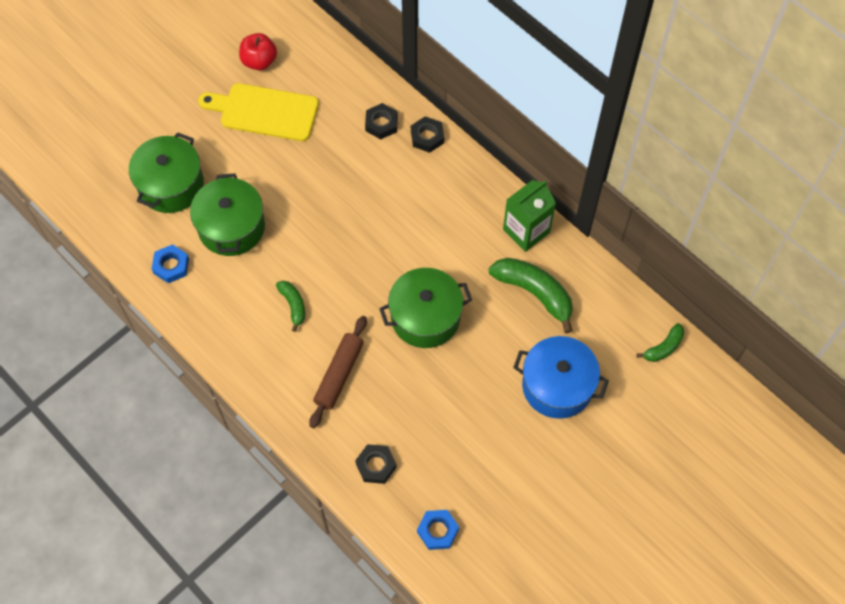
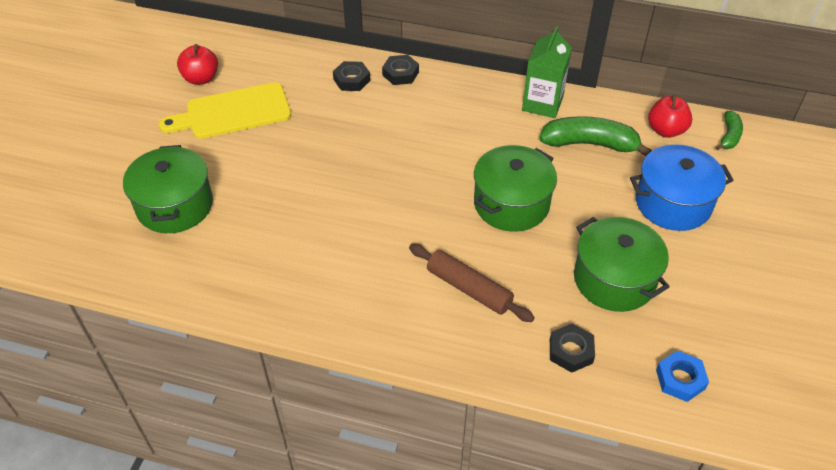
camera: 30 degrees left, 15 degrees down
(171, 266) = (222, 274): blue nut -> none
(231, 227) = (264, 214): green pot -> green pot (614, 279)
(293, 305) = (377, 251): green banana -> none
(339, 374) = (469, 288): brown rolling pin -> brown rolling pin turned 45 degrees counterclockwise
(612, 313) = (666, 130): none -> red apple

